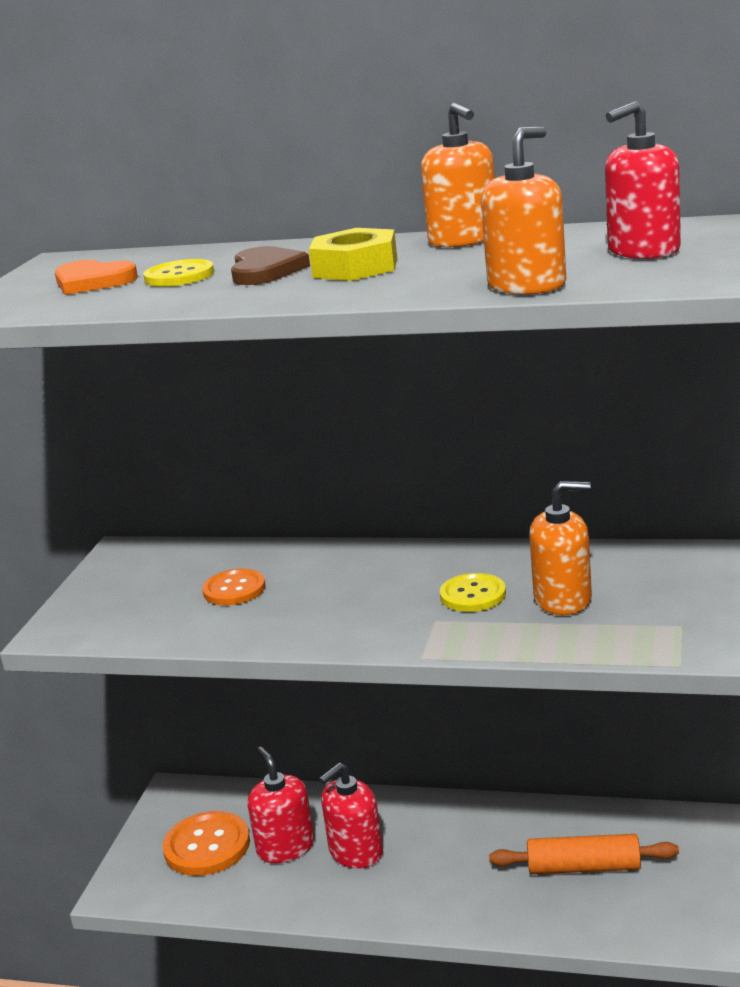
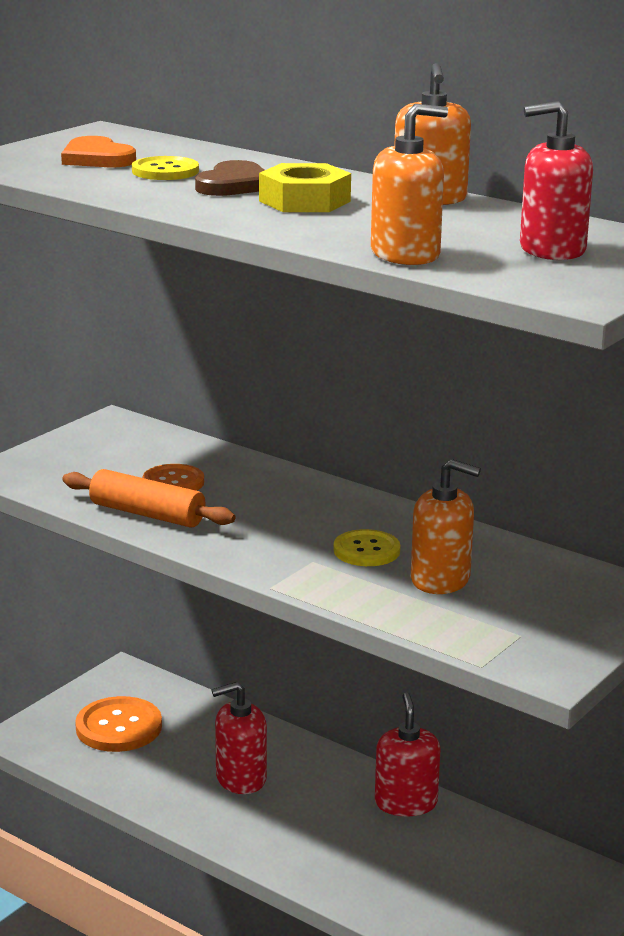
camera: 20 degrees right, 0 degrees up
(285, 847) = (184, 752): red soap dispenser -> red soap dispenser (406, 803)
(583, 867) = (433, 865): orange rolling pin -> orange rolling pin (147, 514)

